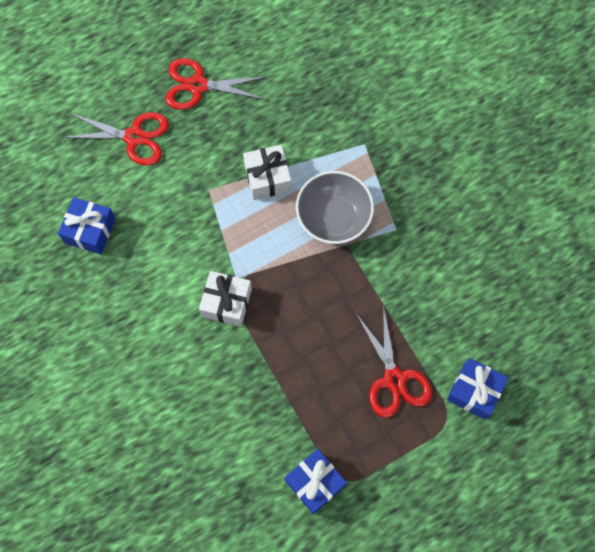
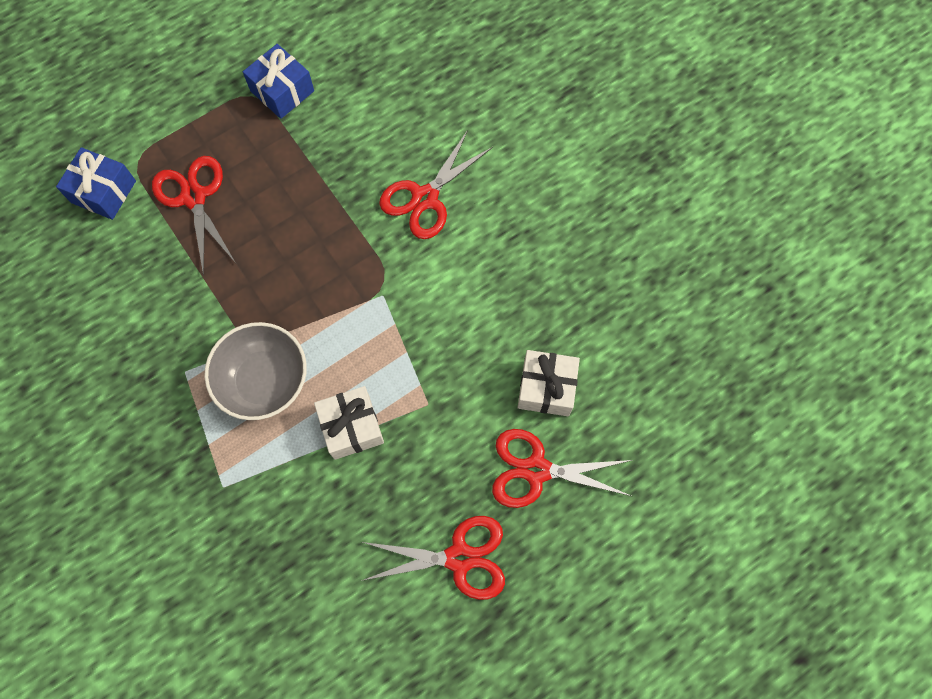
camera: 175 degrees right, 0 degrees up
(90, 231) = (571, 337): blue gift -> none
(192, 361) = (425, 198): none -> red scissors
(226, 303) = (391, 265): white gift -> white gift (546, 388)

